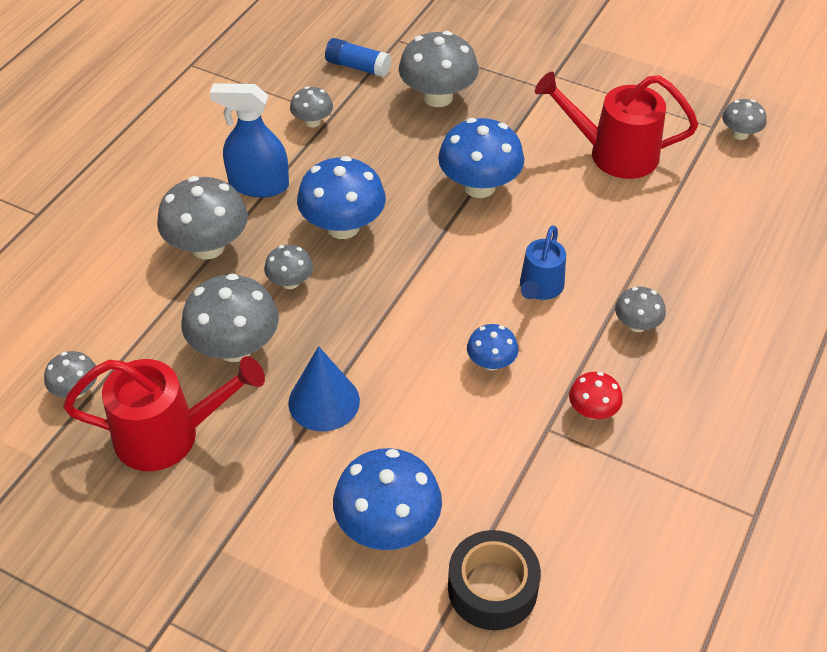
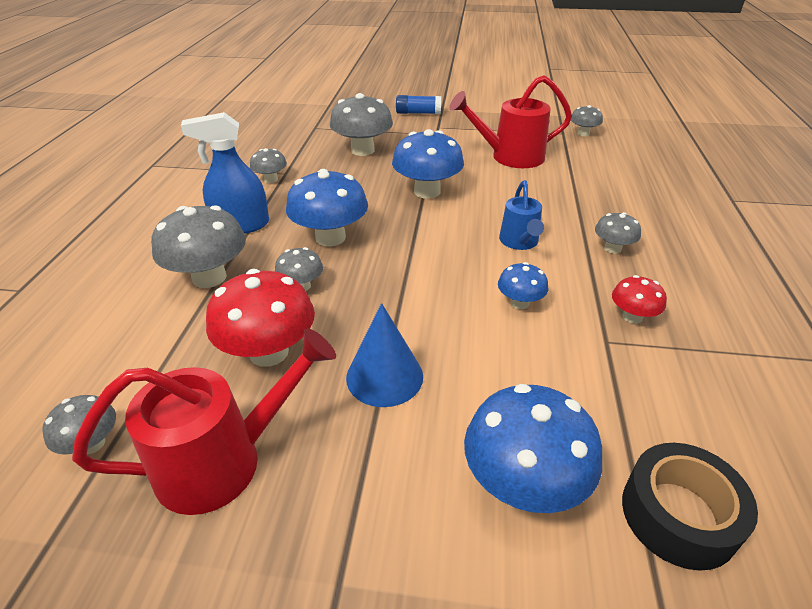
camera: 20 degrees left, 10 degrees down
(235, 347) = (269, 352): grey mushroom -> red mushroom
(358, 67) = (292, 145): blue glue stick -> blue glue stick (418, 113)

